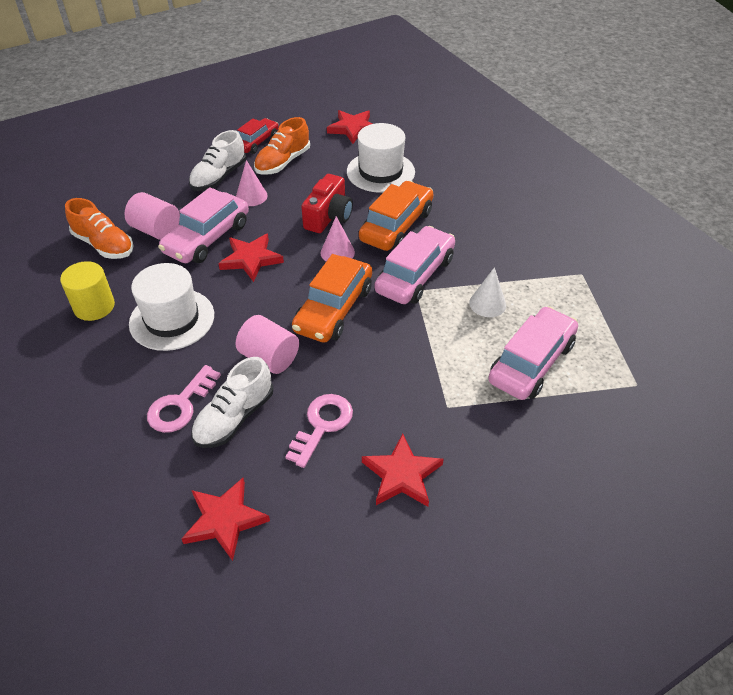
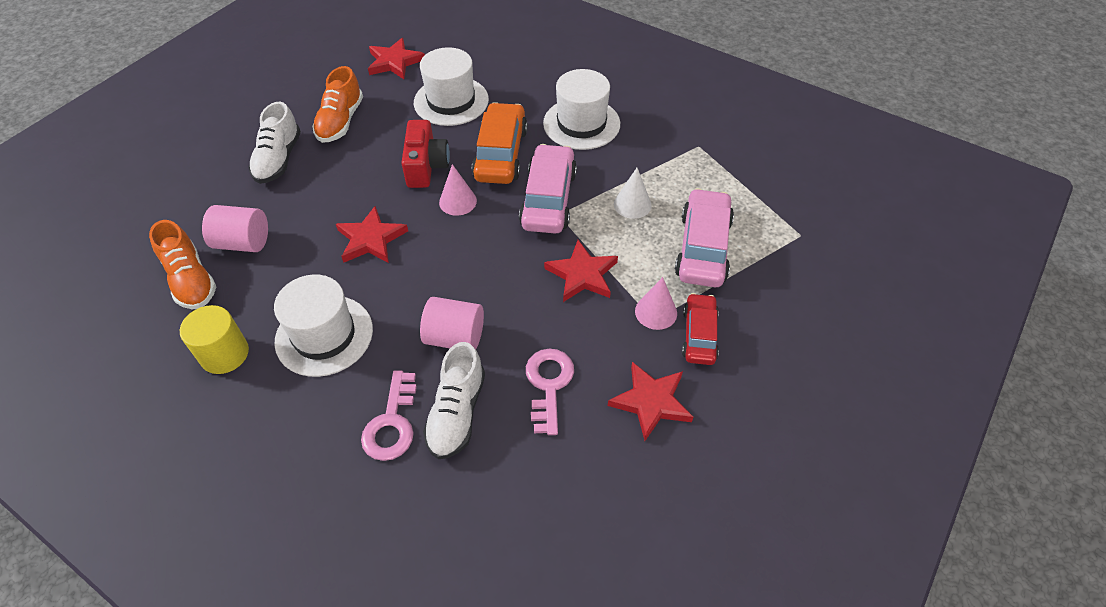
camera: 25 degrees left, 5 degrees up
(104, 245) = (191, 280): orange shoe -> orange shoe turned 45 degrees clockwise
(207, 238) = (308, 232): pink car -> none
(224, 520) = (510, 520): red star -> red star (582, 274)
(251, 196) = (328, 170): pink cone -> pink cone (656, 312)
(256, 142) = (297, 107): red car -> red car (699, 335)
(333, 309) = (489, 262): orange car -> none
(482, 222) = (581, 123): none -> white hat

